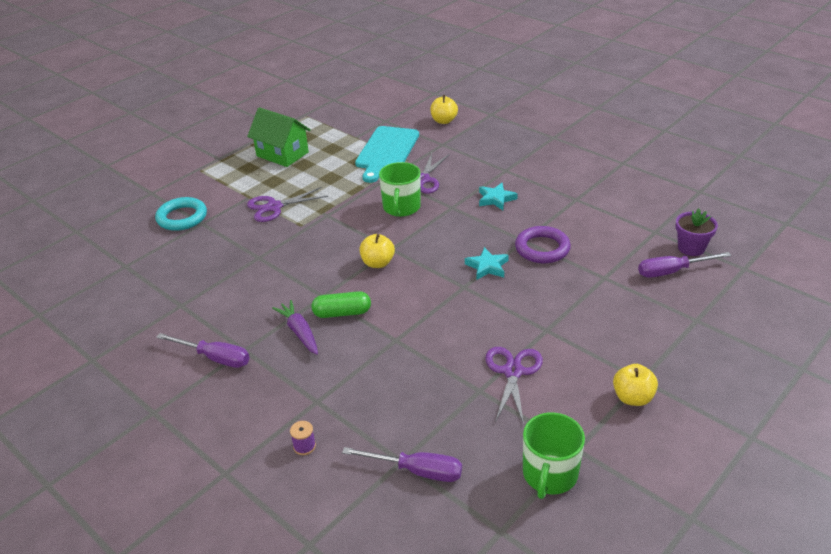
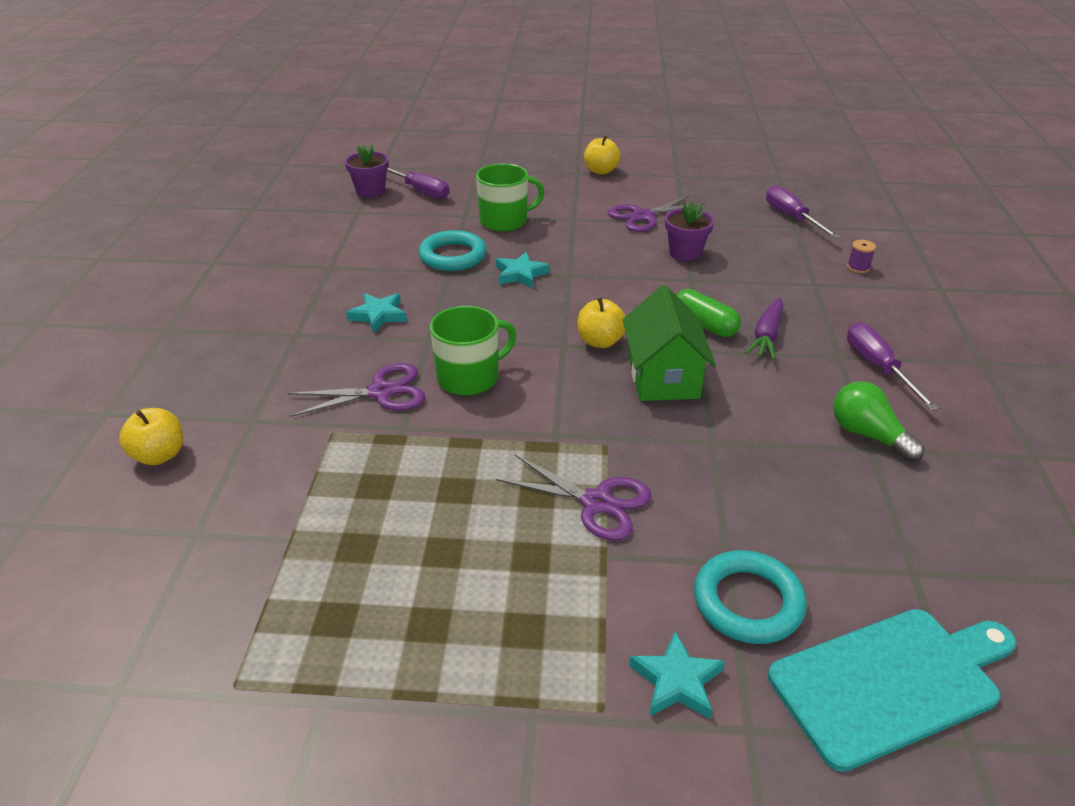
camera: 130 degrees left, 0 degrees up
(185, 187) = (676, 681): none -> turquoise star
(188, 311) = (868, 435): none -> green light bulb
(282, 154) = (432, 609): green house -> green house (663, 377)
(386, 151) = (320, 469): turquoise cutting board -> turquoise cutting board (890, 682)
(432, 359) = (685, 253): none -> purple flower pot
(542, 248) = (453, 256): purple ring -> turquoise ring
(549, 475) = (713, 177): green mug -> green mug (505, 221)

